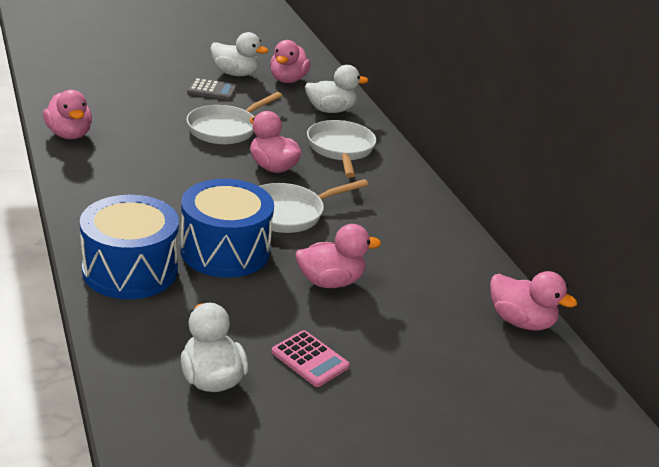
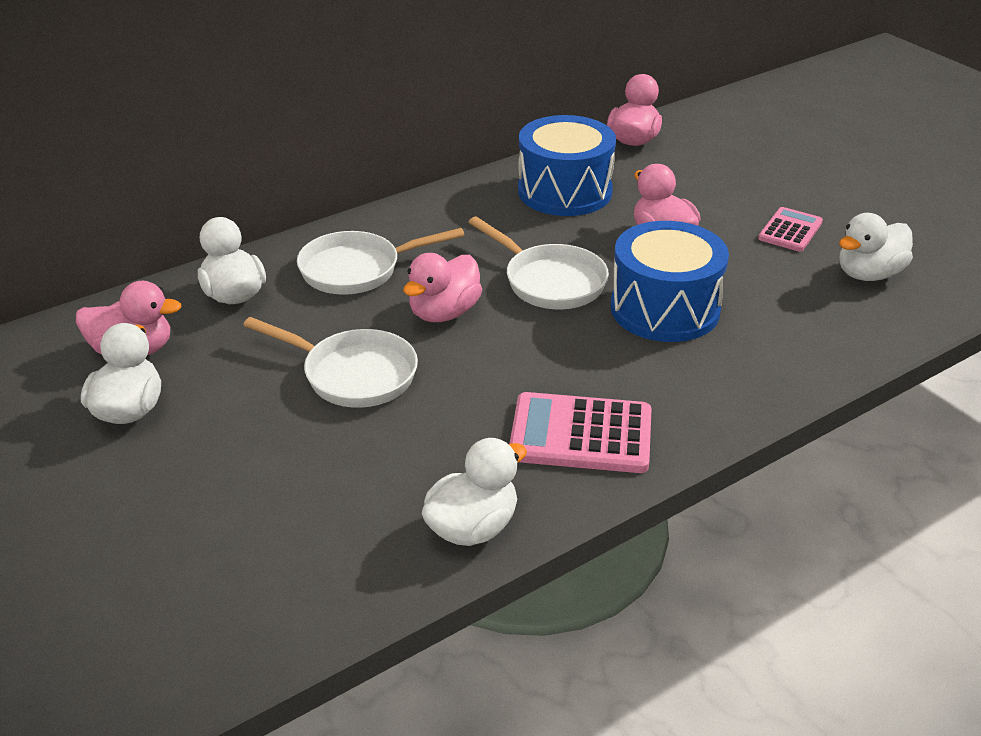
camera: 100 degrees left, 5 degrees up
(69, 134) = (472, 528): pink duck -> white duck
(114, 181) = (581, 434): none -> pink calculator
(130, 270) = (761, 363): blue drum -> blue drum (564, 191)
(212, 90) = (213, 420): grey calculator -> none

